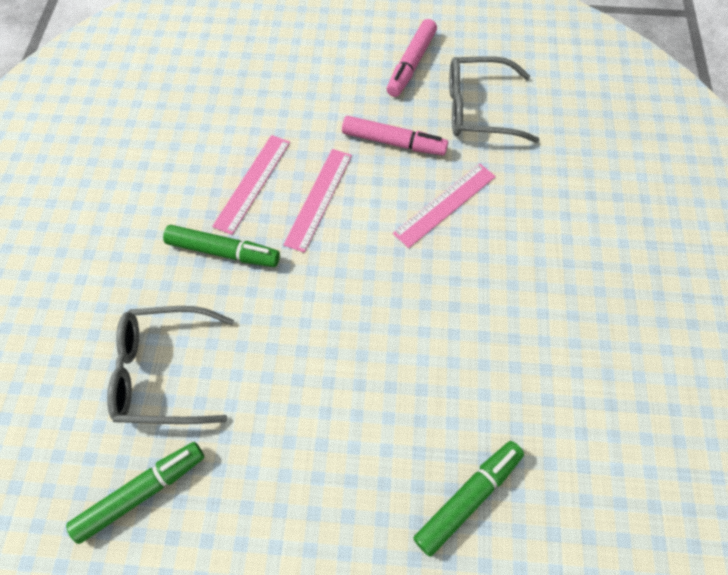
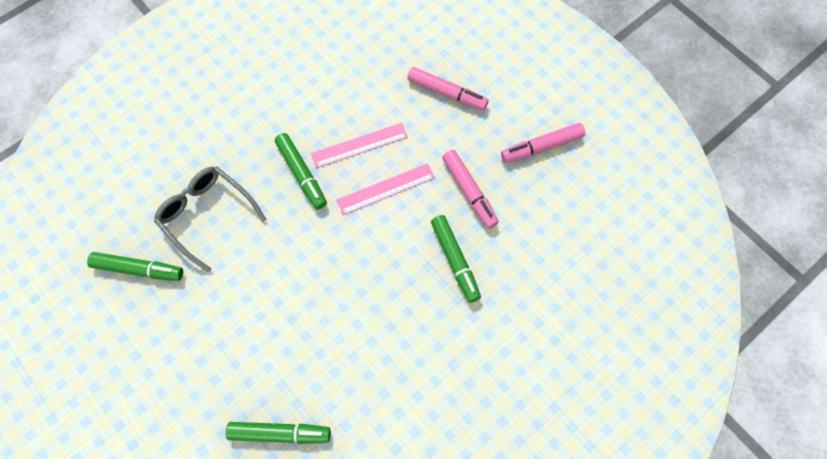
camera: 45 degrees right, 5 degrees up
(285, 83) = (447, 93): none -> pink marker
(445, 204) = (455, 260): pink ruler -> green marker
(479, 109) = (550, 217): grey glasses -> none

